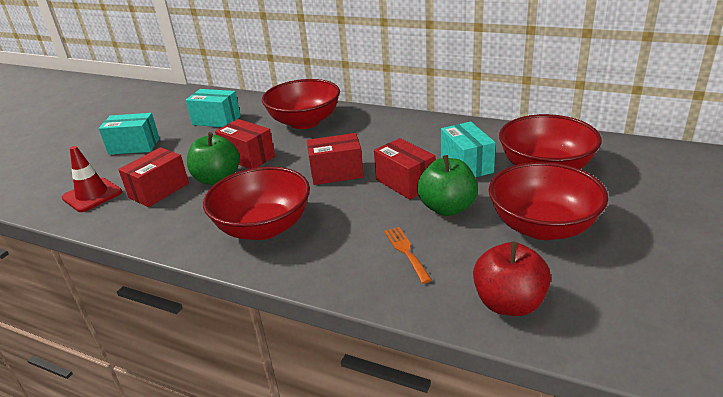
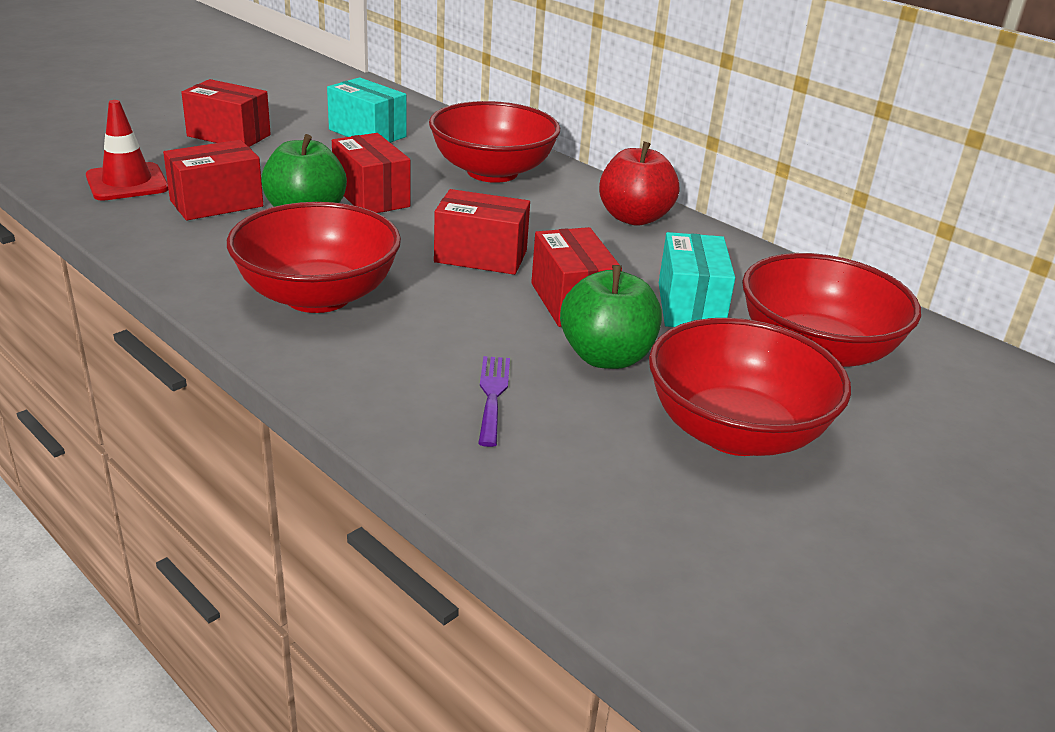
camera: 15 degrees right, 0 degrees up
(134, 146) = (229, 136): turquoise box -> red box
(406, 251) = (492, 395): orange fork -> purple fork
(509, 303) = (586, 517): red apple -> red apple (634, 218)

